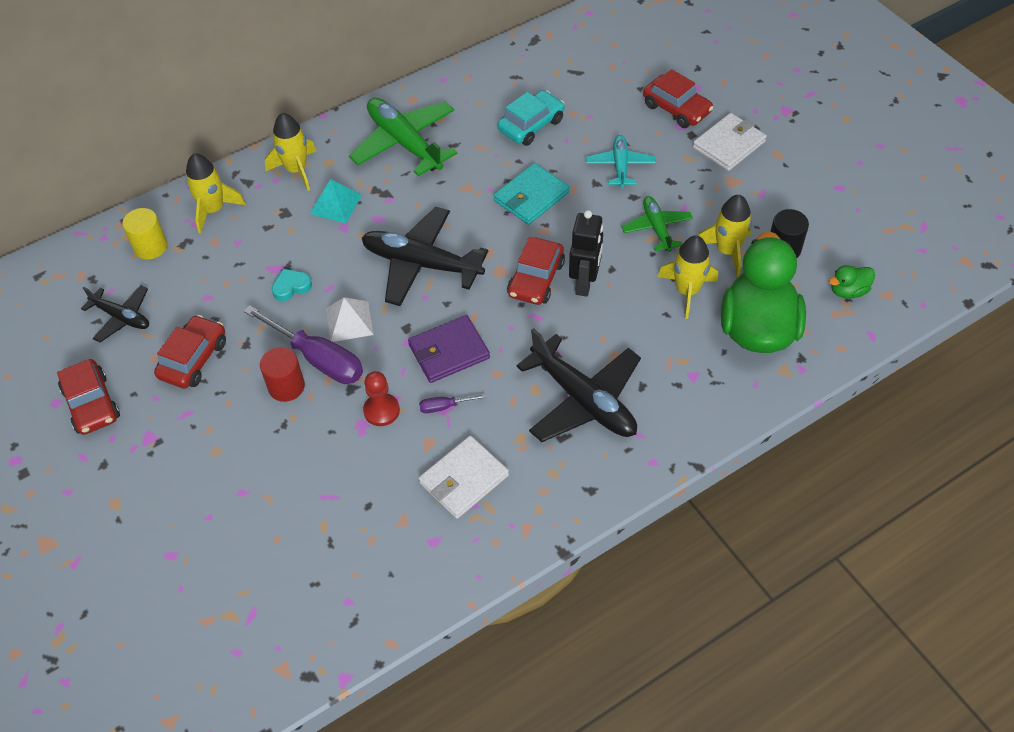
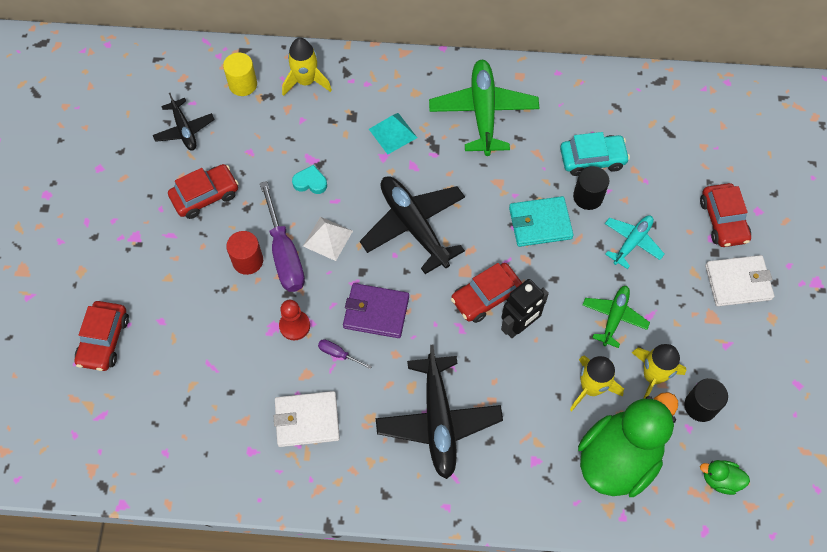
camera: 35 degrees right, 10 degrees up
(91, 404) = (119, 185): red car -> red car (104, 340)
(296, 170) = (387, 85): yellow rocket -> none
(553, 154) = (588, 197): none -> black cylinder

